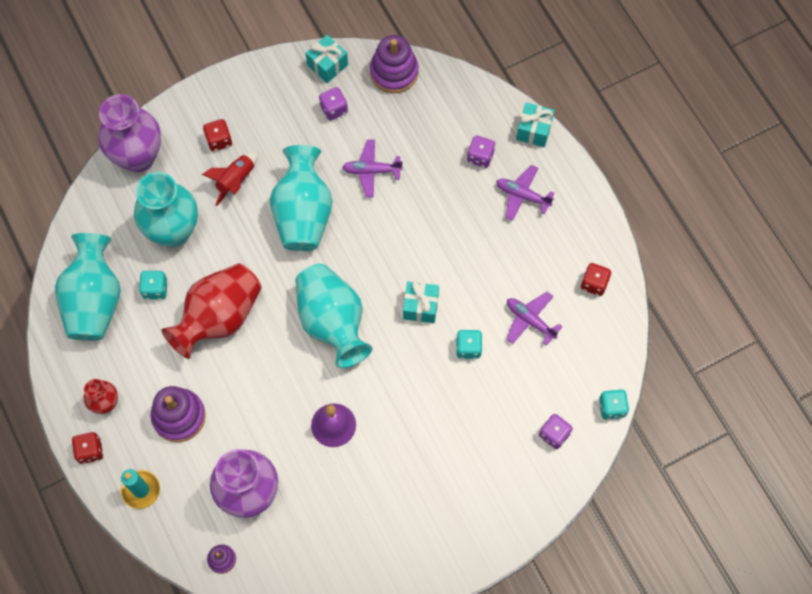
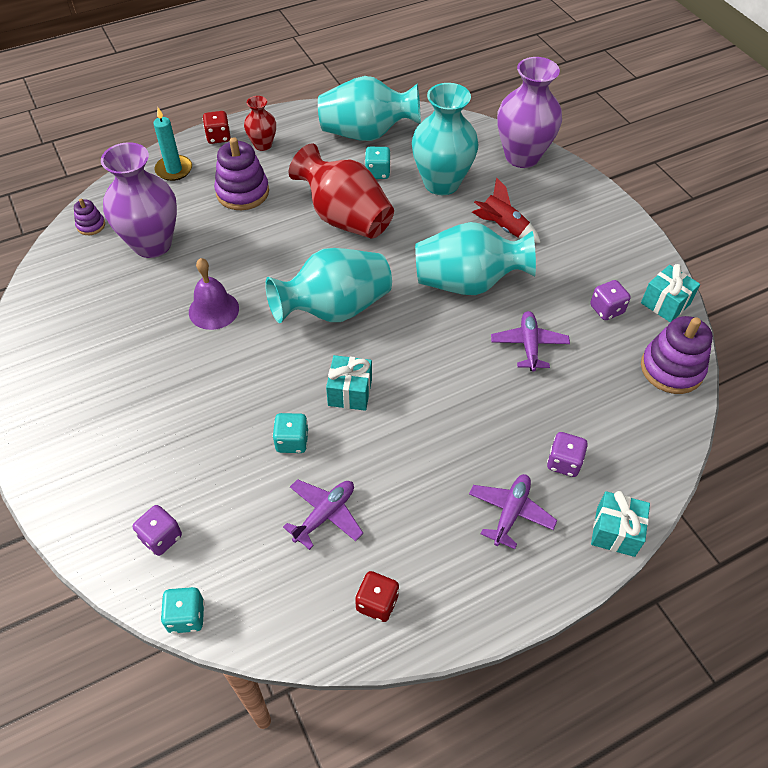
camera: 90 degrees right, 15 degrees down
(219, 140) = (549, 213): red dice -> none

